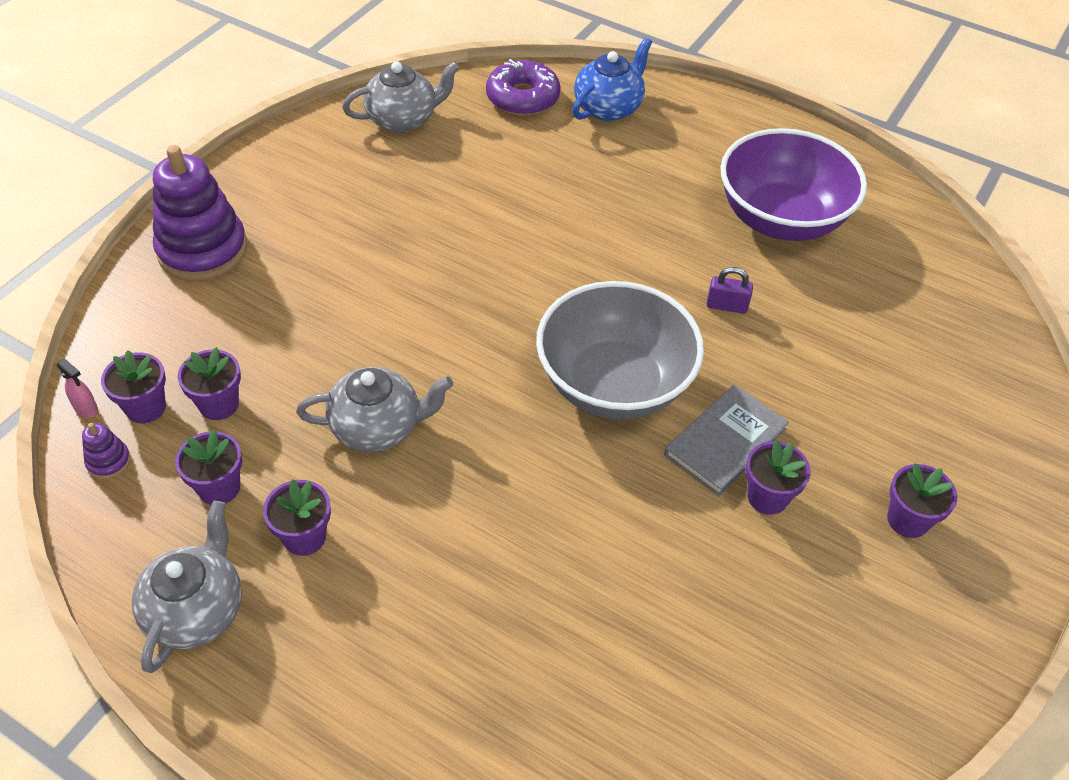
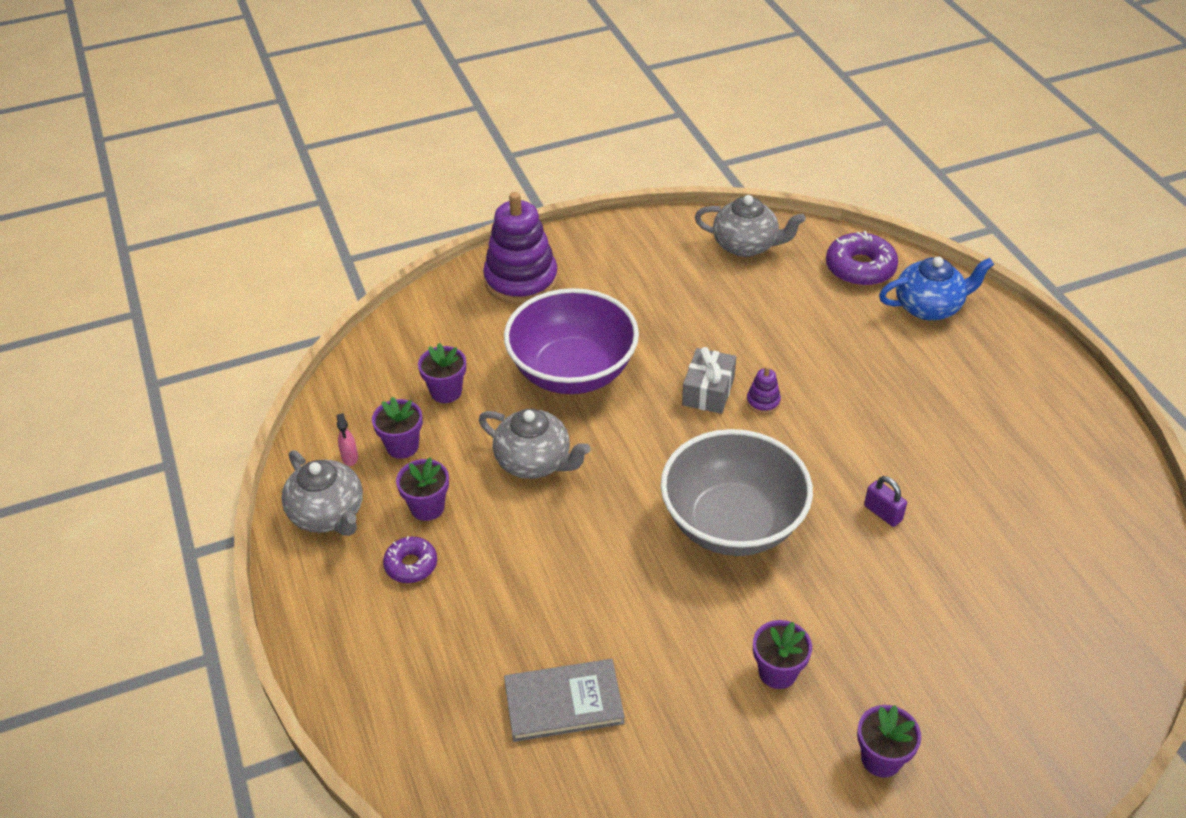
camera: 40 degrees right, 5 degrees down
(86, 409) = (366, 353): pink spray bottle -> pink spray bottle (350, 458)
(108, 461) = (352, 393): purple stacking toy -> purple stacking toy (763, 402)
(146, 407) = (400, 370): purple flower pot -> none
(196, 610) = (328, 514): grey teapot -> grey teapot turned 90 degrees clockwise
(340, 608) = (411, 565): none -> purple donut
(486, 272) = (708, 391): none -> grey gift
(725, 442) = (781, 614): grey book -> grey book (563, 703)
(781, 219) = (1002, 468): purple bowl -> purple bowl (572, 372)

